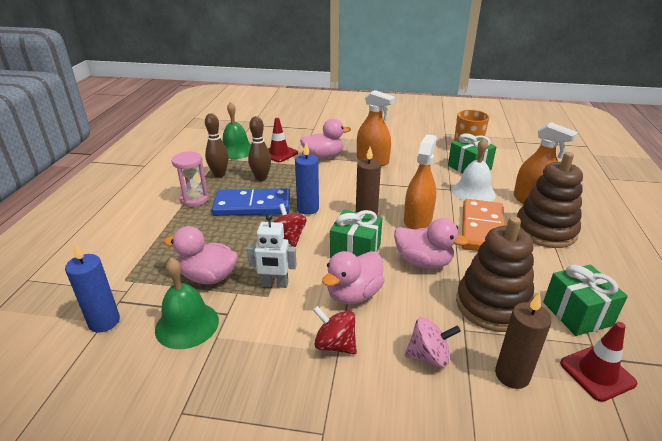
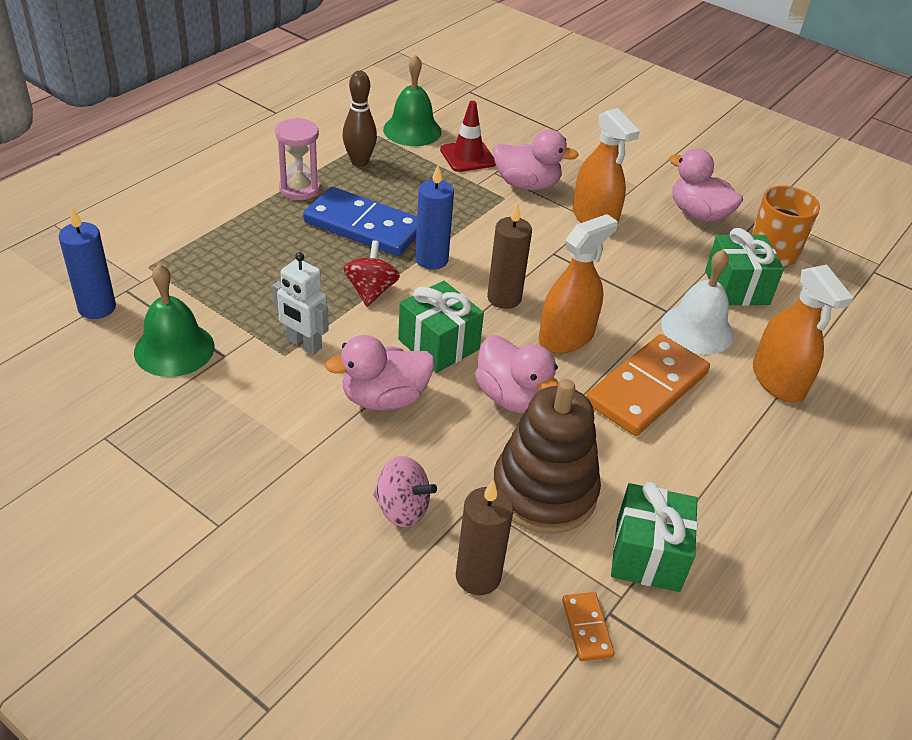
camera: 25 degrees right, 10 degrees up
(208, 277) = (238, 302): pink duck -> pink duck (698, 214)
(261, 178) = (409, 188): brown bowling pin -> none
(335, 345) = (310, 445): red spinning top -> none
(545, 230) = (741, 431): brown stacking toy -> none
(597, 373) = (586, 628): red traffic cone -> orange domino

